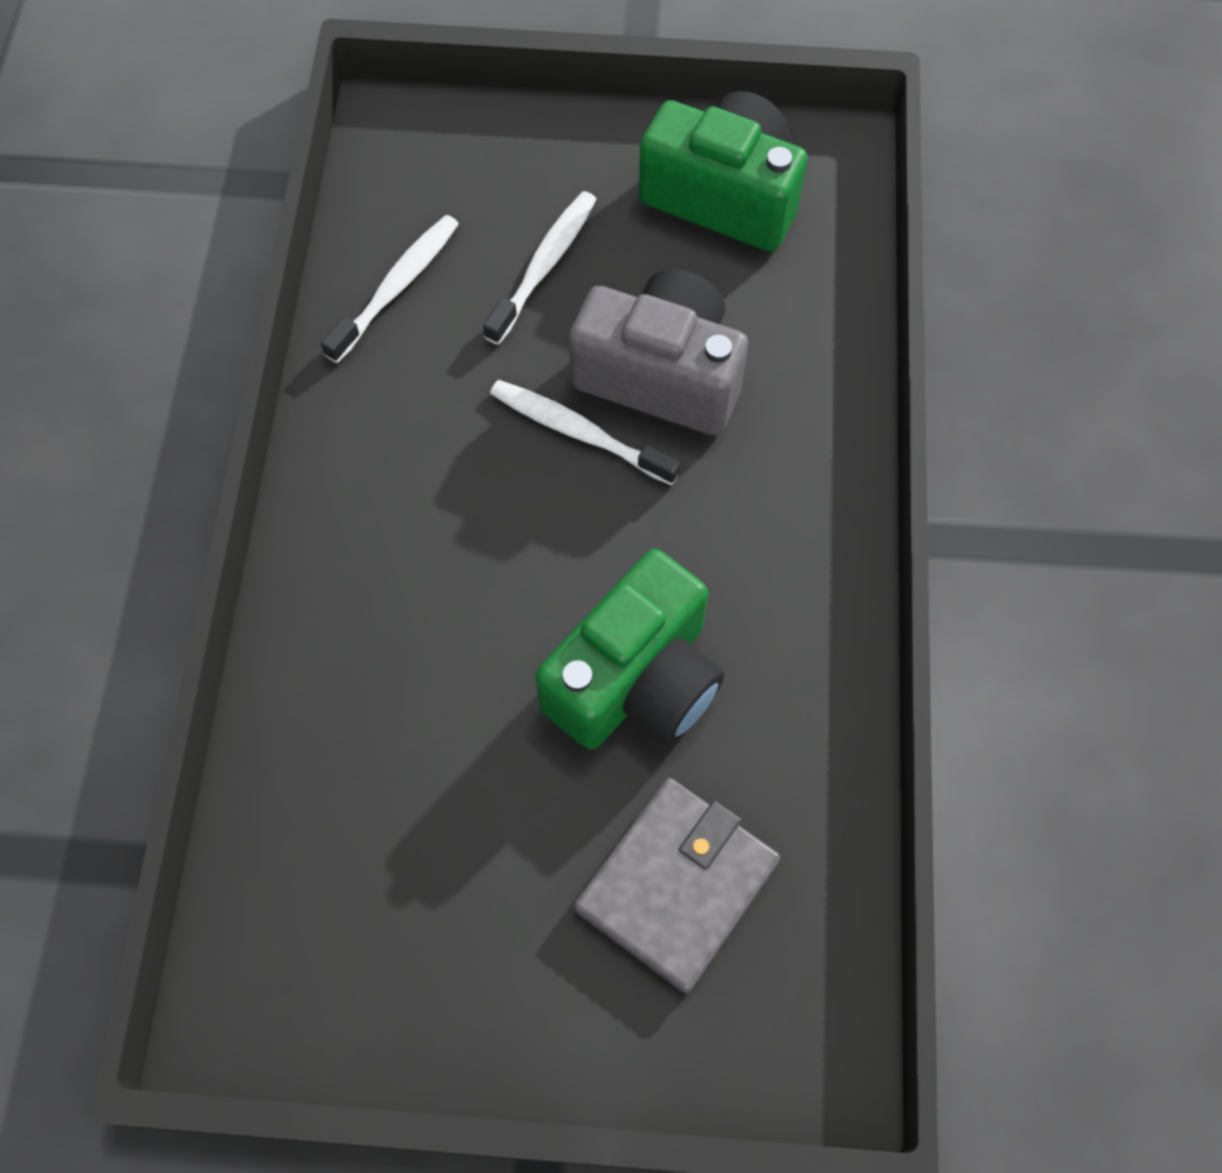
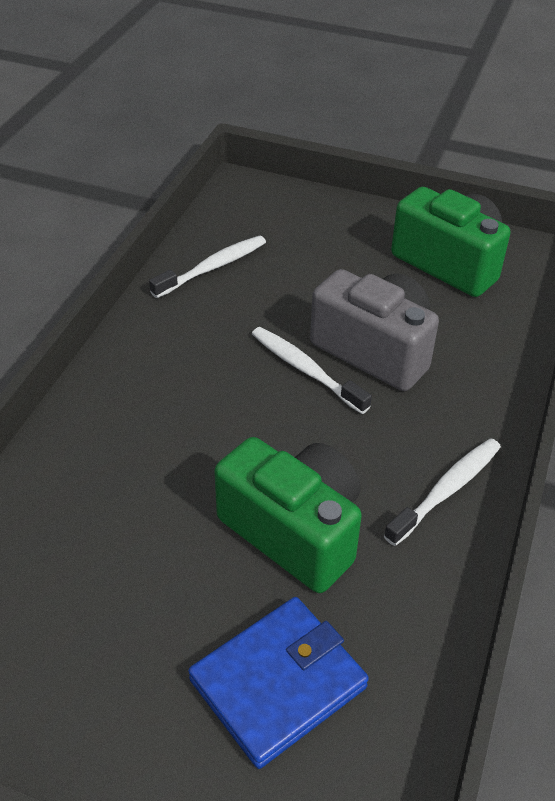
camera: 15 degrees right, 20 degrees down
(544, 266) = (315, 275): white toothbrush -> white toothbrush (446, 490)
(636, 681) = (294, 531): green camera -> green camera turned 105 degrees counterclockwise
(677, 885) = (278, 684): grey wallet -> blue wallet

